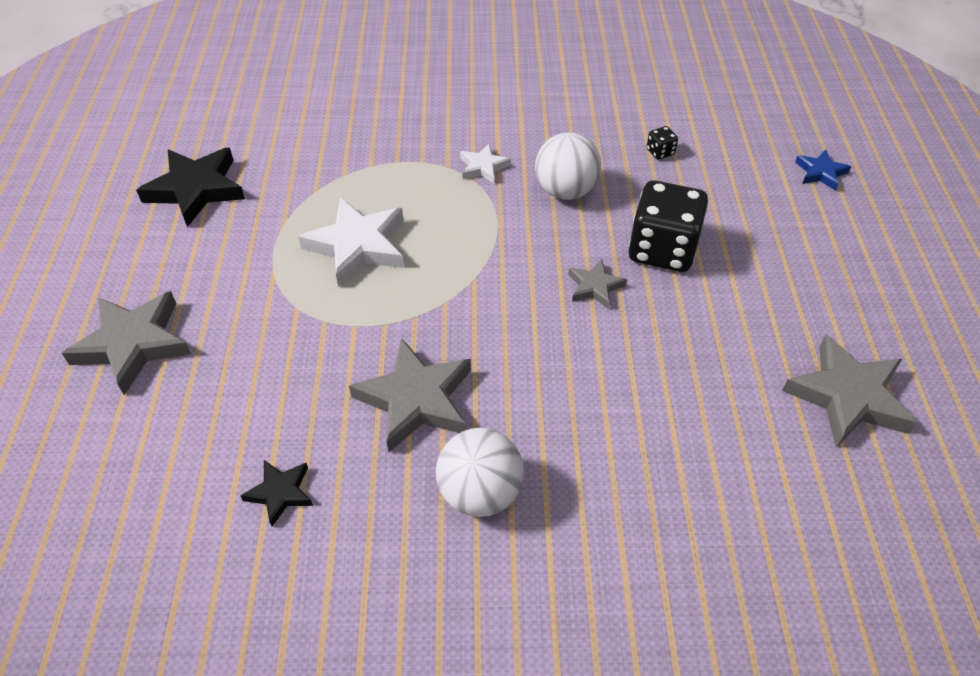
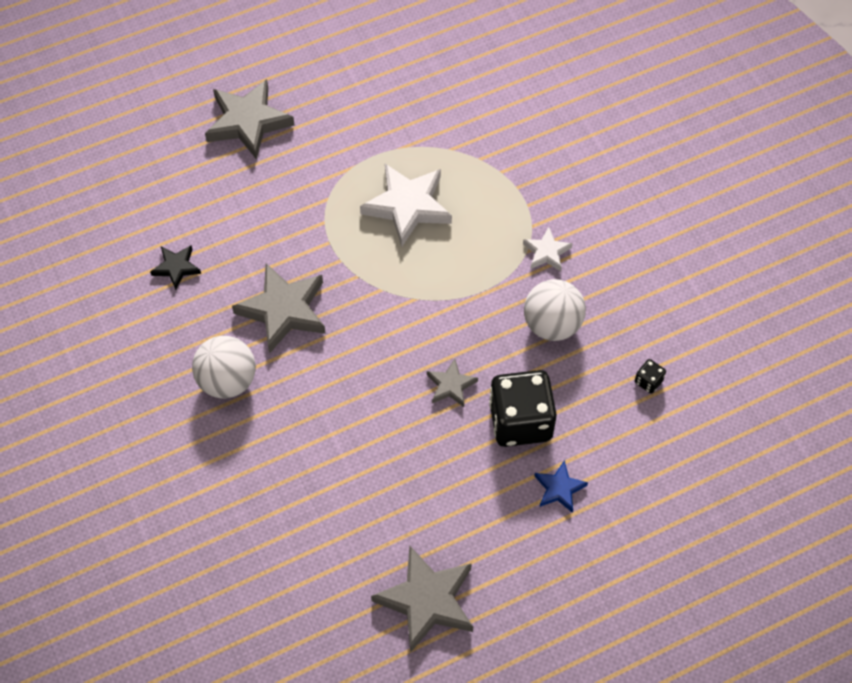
camera: 65 degrees right, 10 degrees up
(196, 189) = (408, 72): black star -> none
(820, 173) = (698, 525): blue star -> blue star (559, 489)

